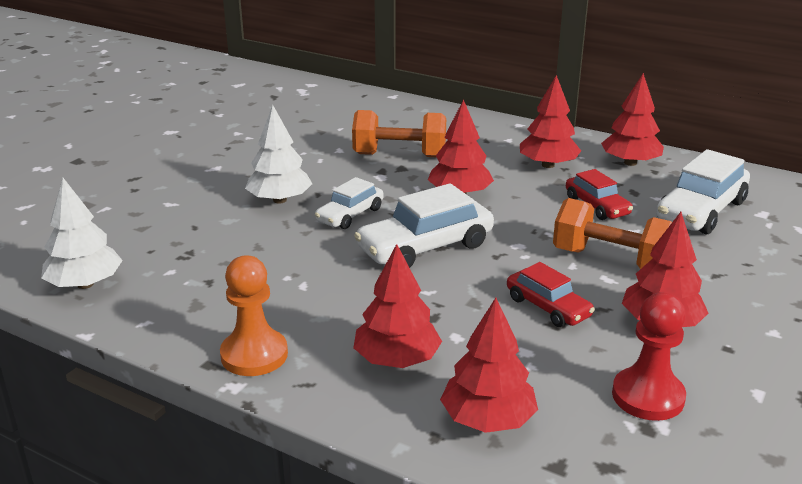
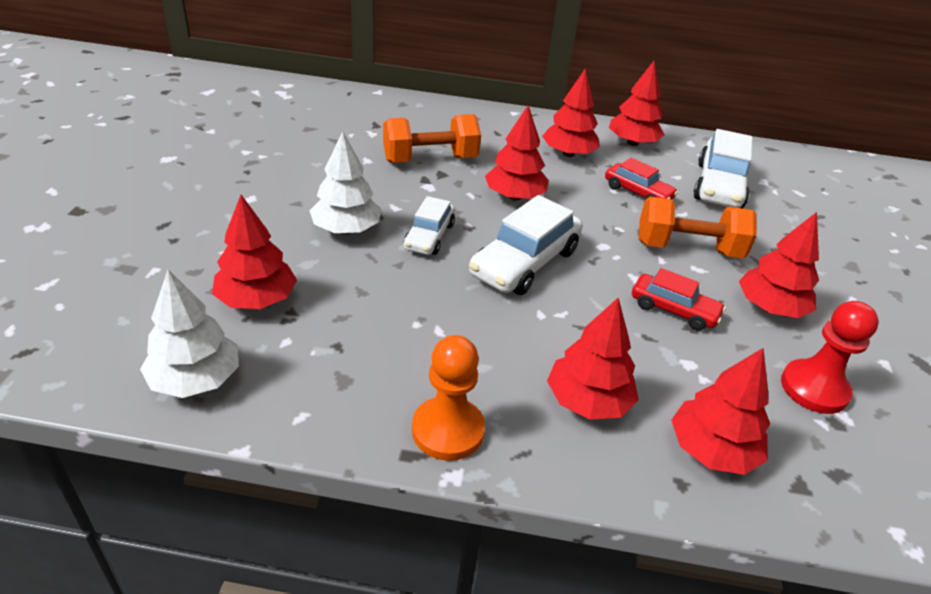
camera: 25 degrees left, 10 degrees up
(168, 239) = (256, 299): none -> red tree

